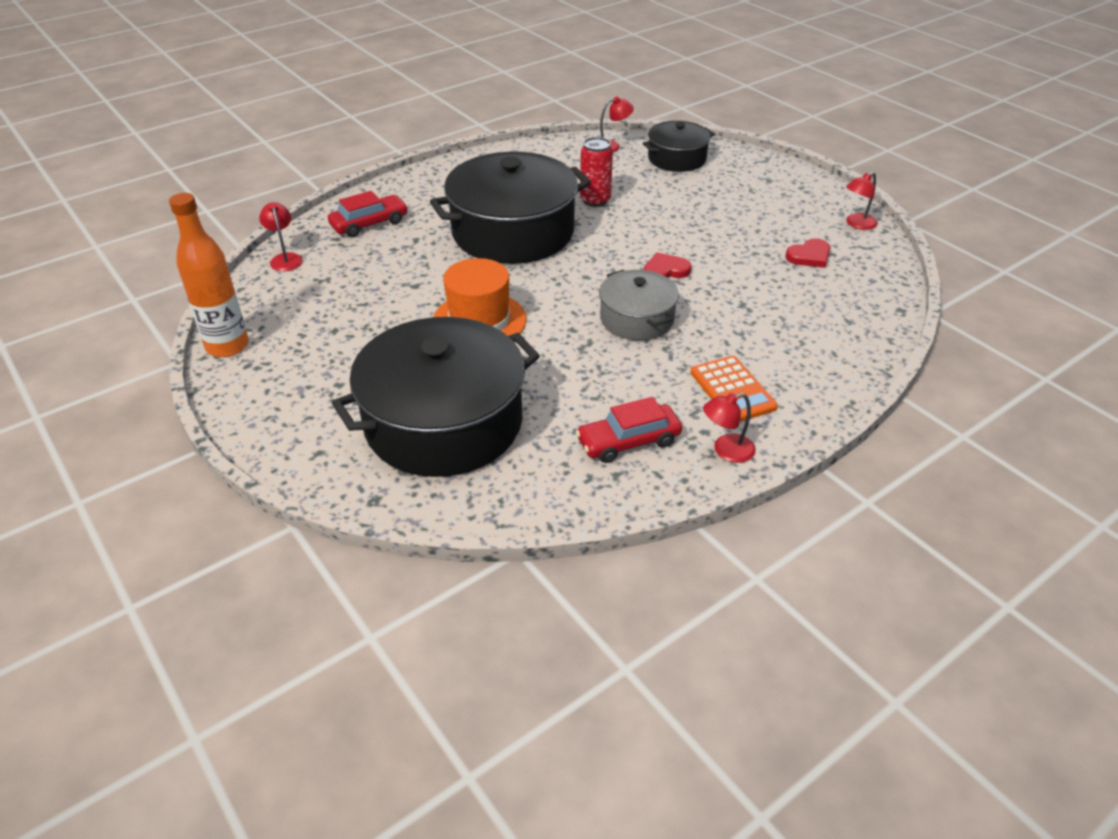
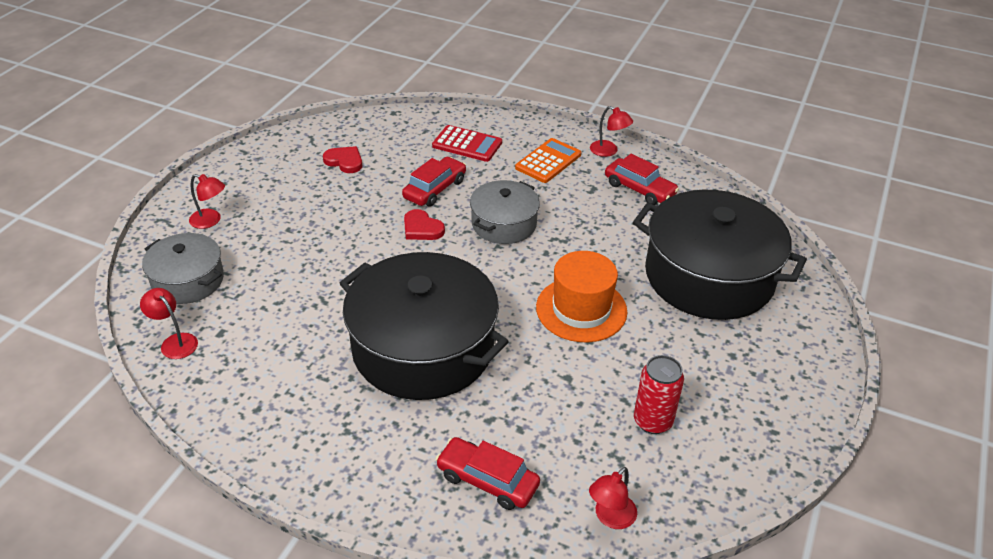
camera: 120 degrees left, 0 degrees up
(227, 346) = (769, 465): orange bottle -> none
(595, 200) = (319, 311): red can -> red can (652, 421)
(677, 159) = (188, 280): black pot -> grey pot
(725, 295) = (435, 189): none -> red car
(802, 341) = (467, 144): none -> red calculator
(857, 224) = (274, 147): red lamp -> red lamp (210, 221)

